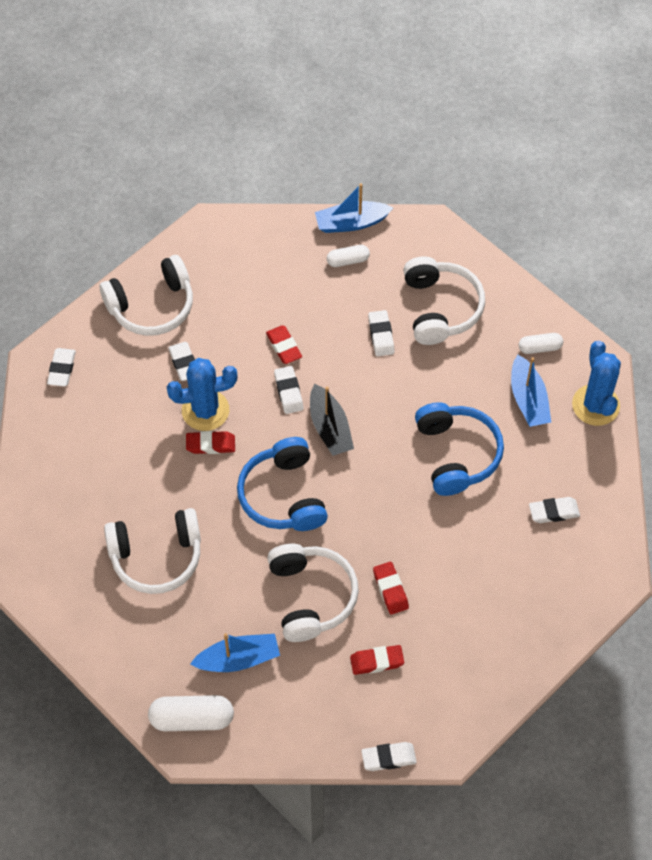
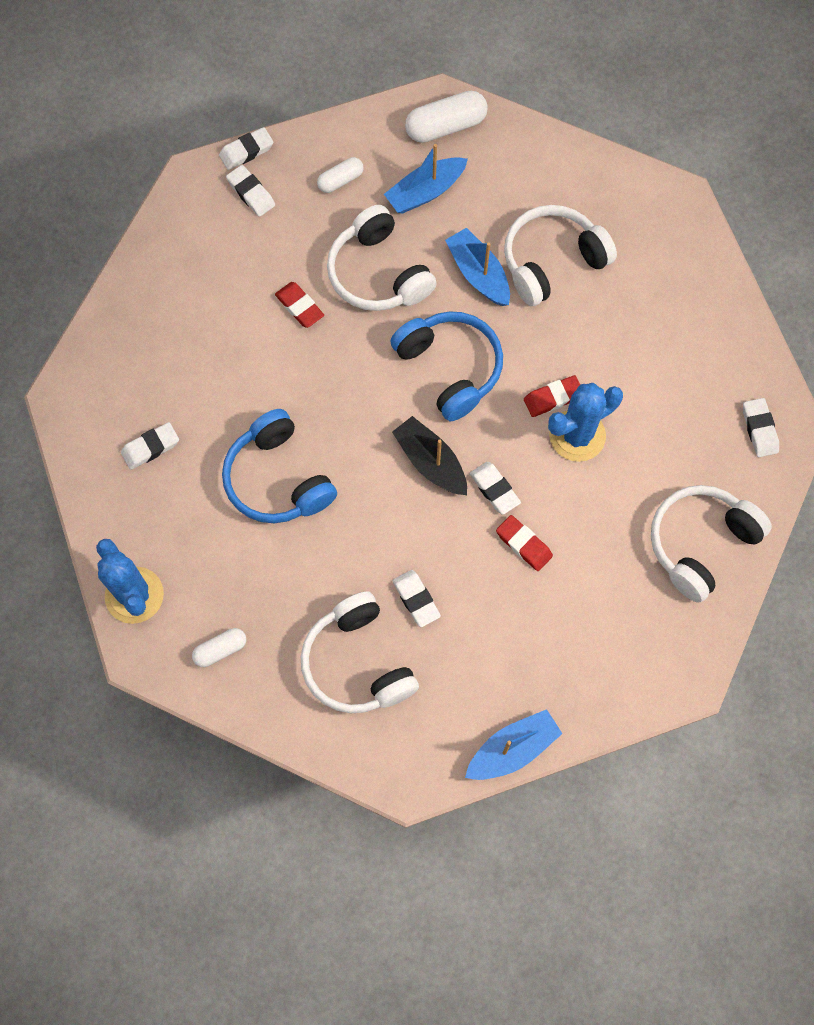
camera: 160 degrees right, 10 degrees up
(184, 363) = (628, 484): white eraser -> white eraser (251, 193)
(348, 260) = (495, 691): white capsule -> white capsule (340, 180)
(377, 661) = (288, 233): red eraser -> none
(528, 399) = (215, 575): blue boat -> blue boat (478, 274)

